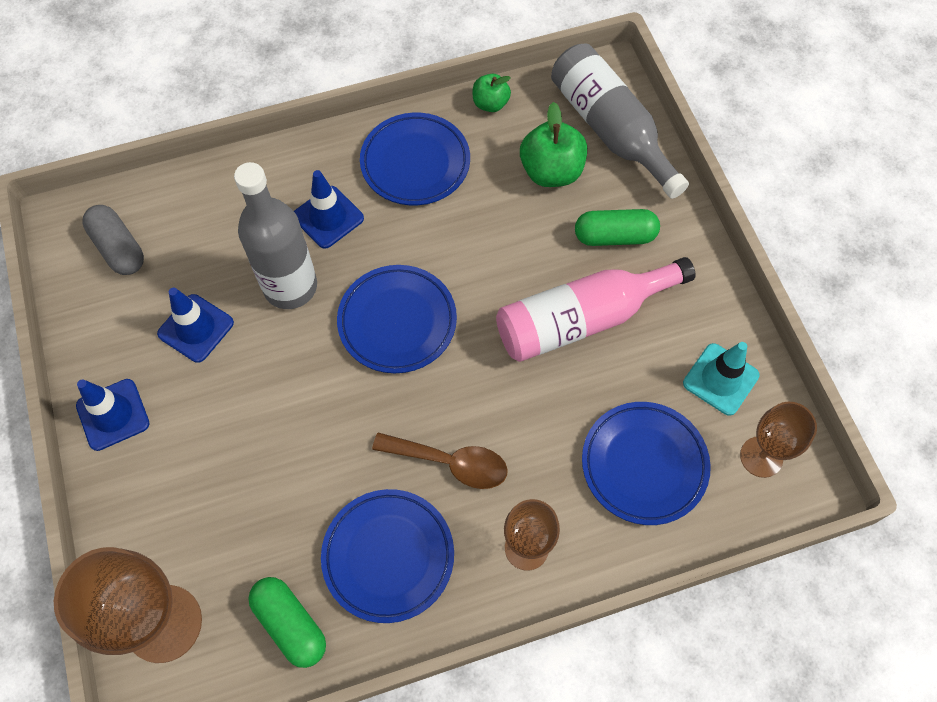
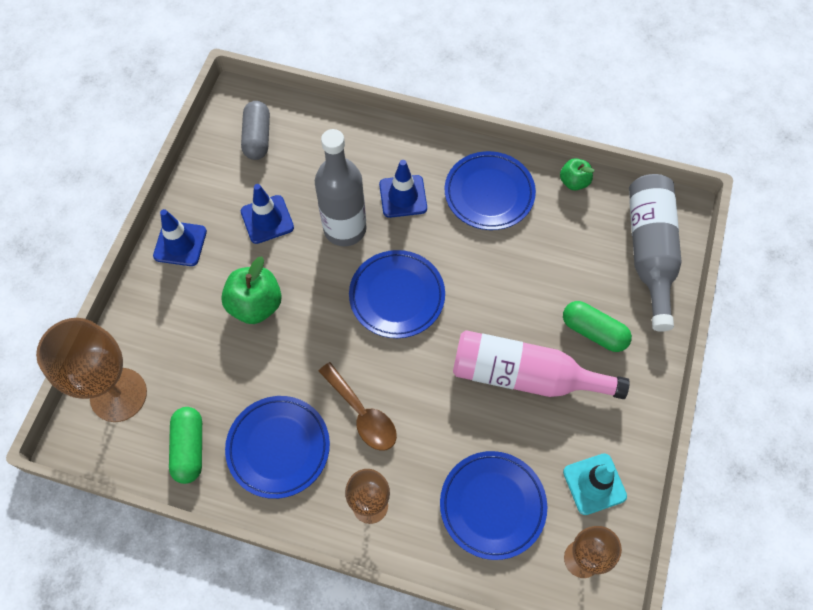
camera: 35 degrees right, 0 degrees up
(551, 171) = (582, 257): green apple -> green apple (255, 305)

